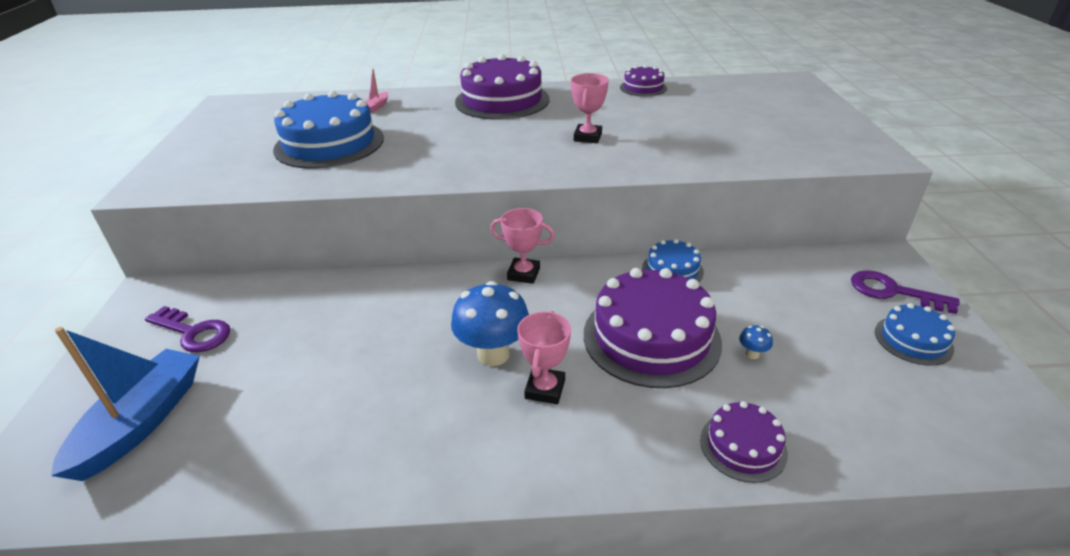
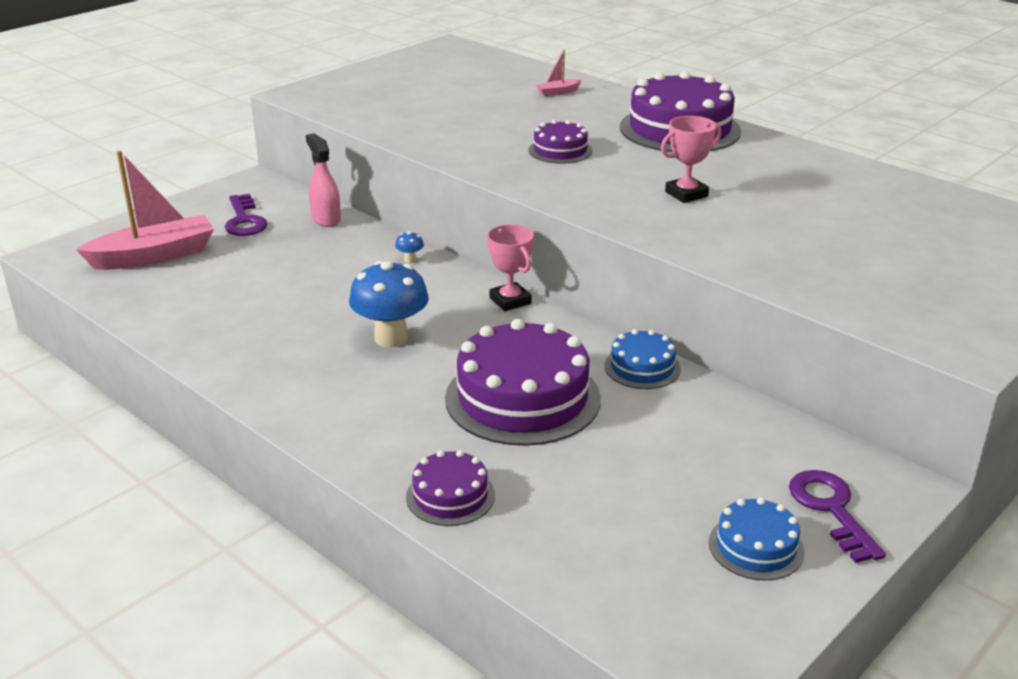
camera: 45 degrees right, 5 degrees down
(142, 422) = (154, 256): blue boat -> pink boat
(275, 290) = (326, 219): none -> pink spray bottle
(329, 143) = (464, 109): blue cake -> none
(545, 389) = (385, 378): pink trophy -> none
(643, 88) = (861, 173): purple cake -> purple cake (560, 150)
(752, 354) = (580, 458): blue mushroom -> blue mushroom (410, 260)

